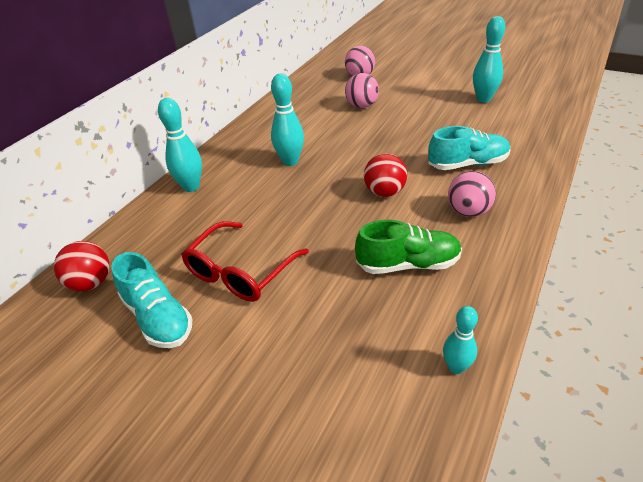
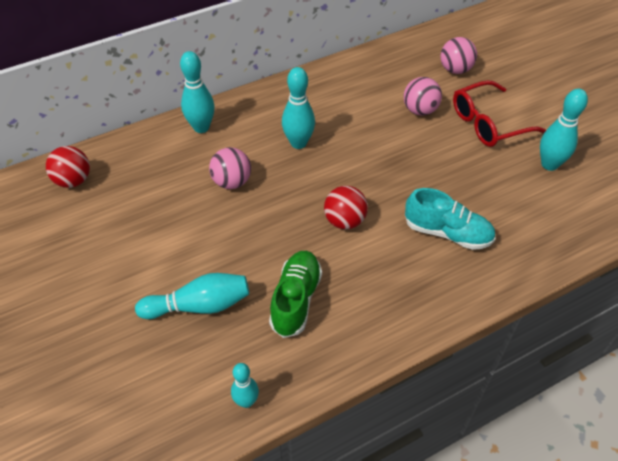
camera: 30 degrees right, 10 degrees up
(158, 317) = (93, 236): turquoise shoe -> none
(240, 272) = (173, 231): red glasses -> red glasses (488, 123)
(327, 316) = (199, 305): none -> turquoise bowling pin
(408, 264) = (296, 300): green shoe -> green shoe turned 105 degrees counterclockwise
(468, 211) = (394, 281): pink ball -> pink ball (232, 182)

